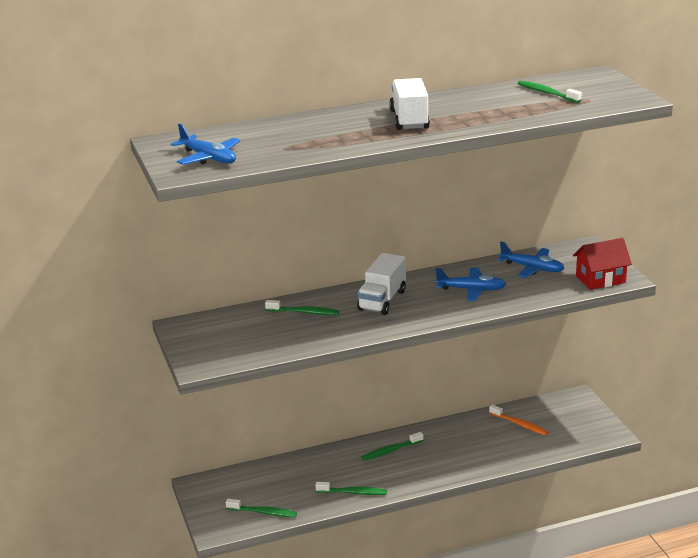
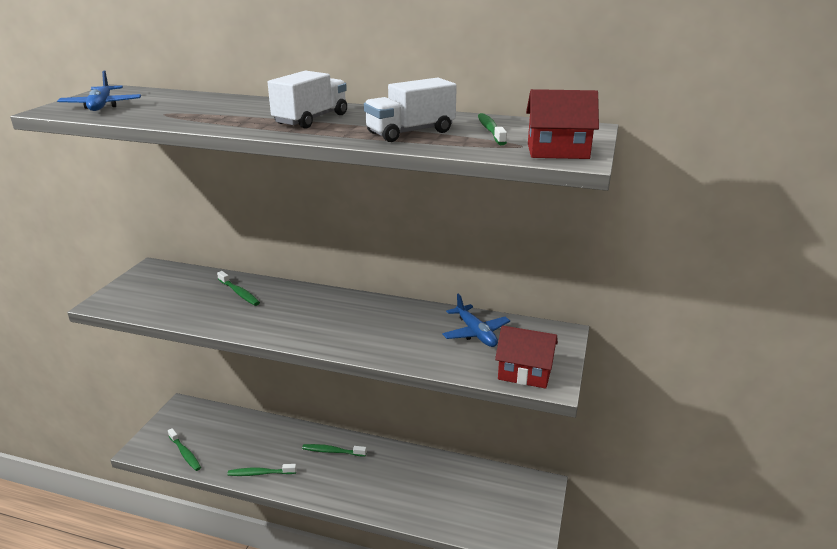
camera: 35 degrees right, 0 degrees up
(353, 492) = (260, 473): green toothbrush -> green toothbrush turned 135 degrees clockwise
(382, 300) = (308, 308): white truck -> white truck (410, 132)
(471, 290) = (391, 330): blue plane -> none
(520, 424) = (460, 485): orange toothbrush -> none
(618, 97) = (557, 151): none -> red house

